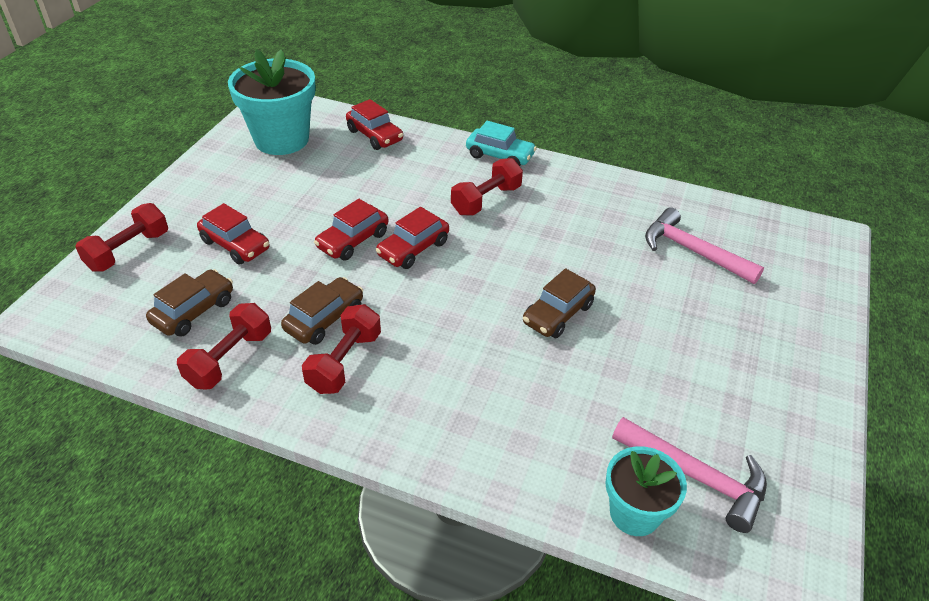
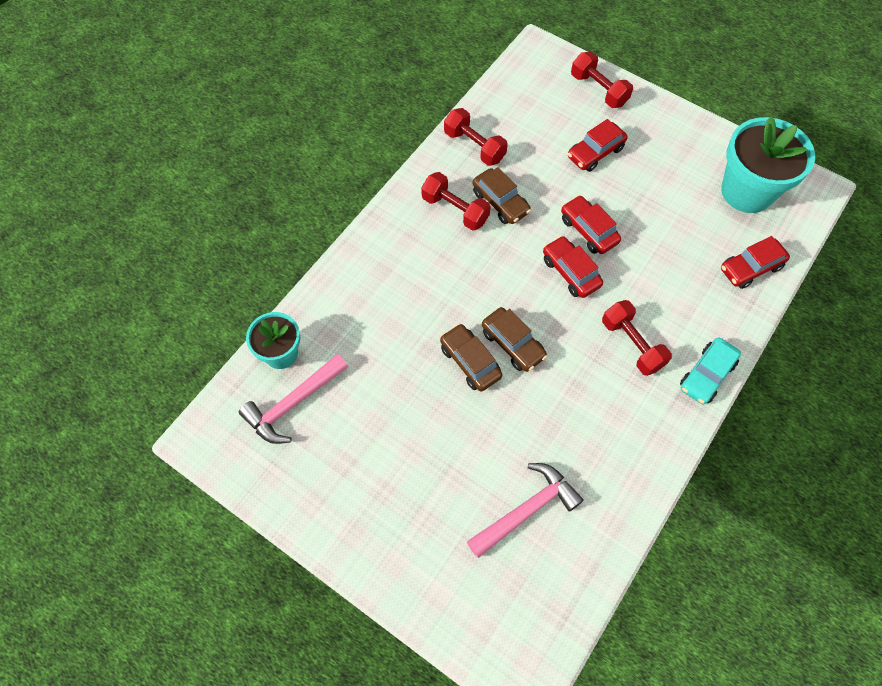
camera: 105 degrees right, 20 degrees up
(194, 311) = (525, 127): brown car -> brown car (513, 344)

